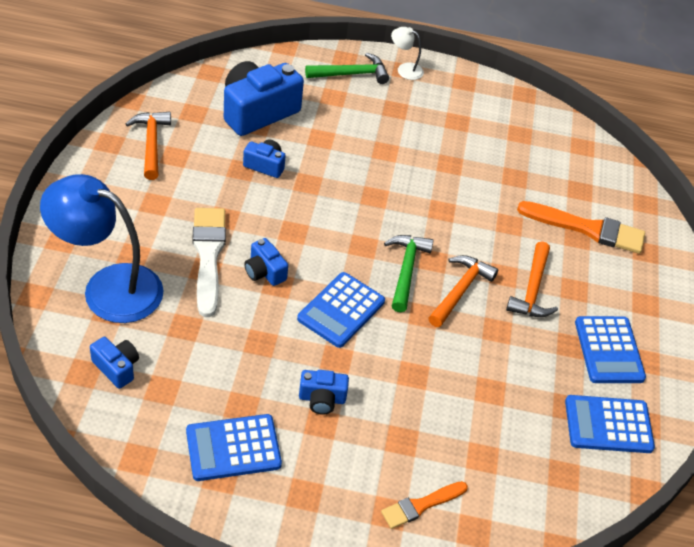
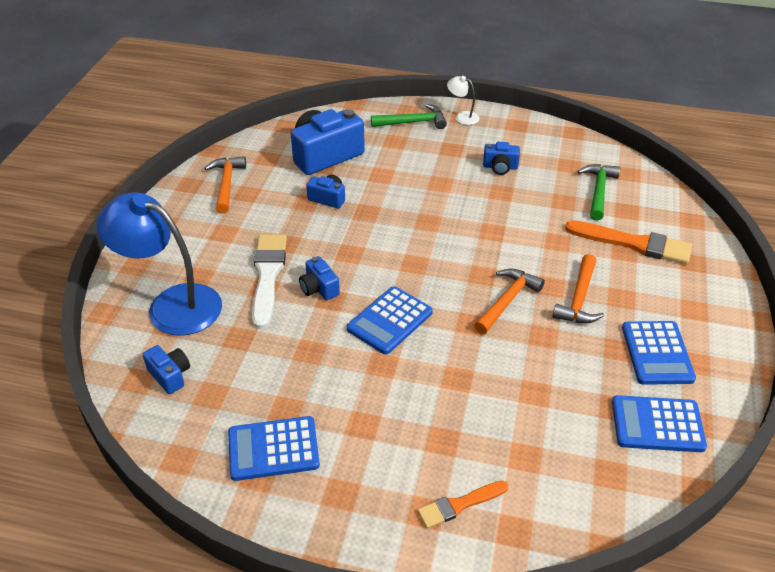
camera: 10 degrees right, 5 degrees down
(322, 399) = (365, 402): blue camera -> blue camera (500, 167)
(406, 270) = (455, 284): green hammer -> green hammer (598, 191)

